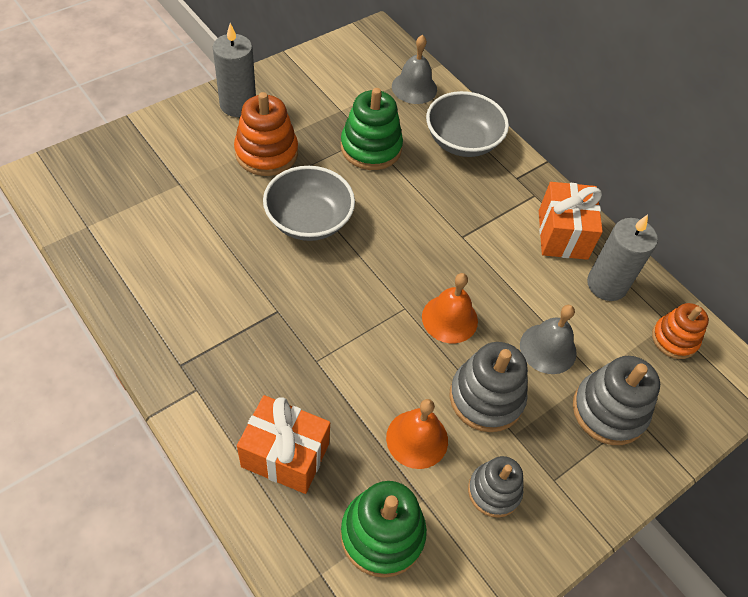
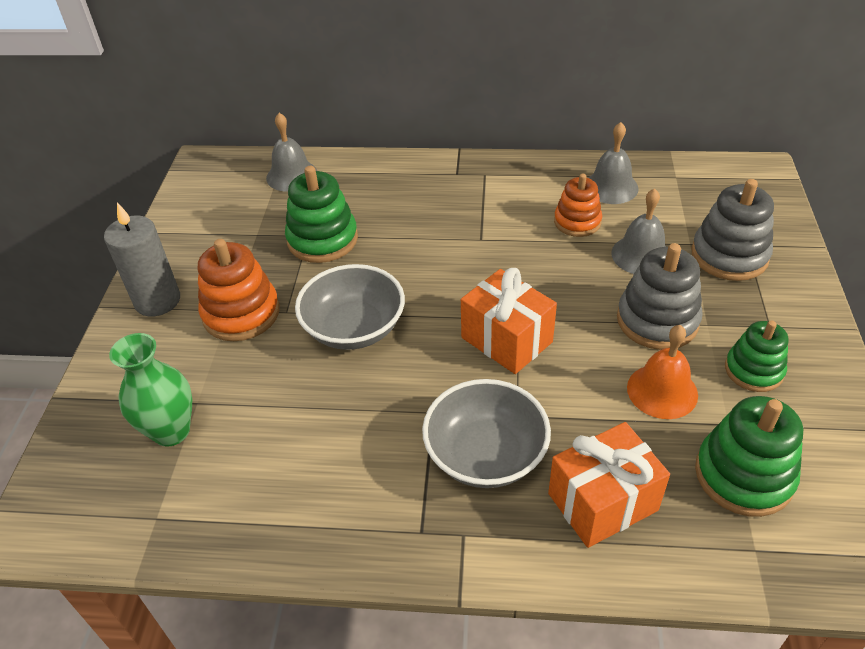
camera: 40 degrees left, 10 degrees down
(149, 187) = (171, 431): none -> green vase
(449, 318) = (557, 296): orange bell -> none
(462, 141) = (383, 181): grey bowl -> grey bowl (485, 454)
(494, 491) = (753, 370): grey stacking toy -> green stacking toy
(562, 234) = (539, 182): orange gift -> orange gift (506, 340)
(606, 284) = (611, 187): grey candle -> grey bell
(674, 339) = (693, 183): orange stacking toy -> orange stacking toy (577, 222)

